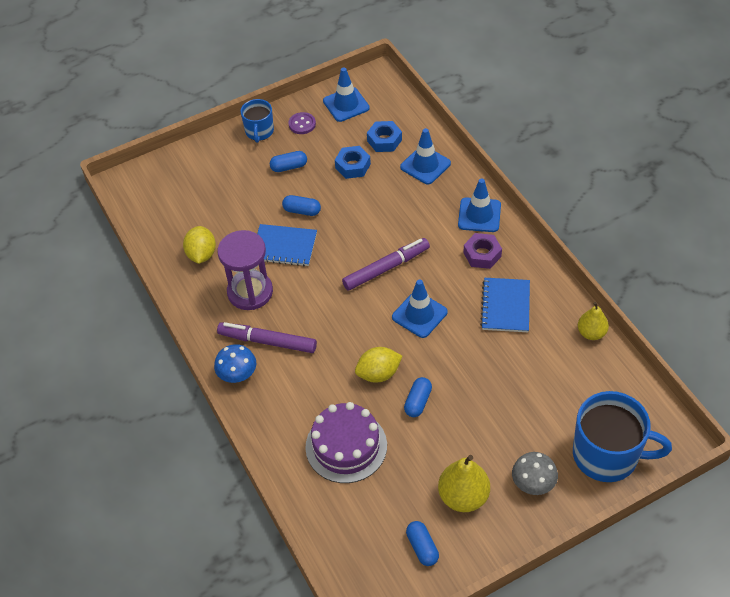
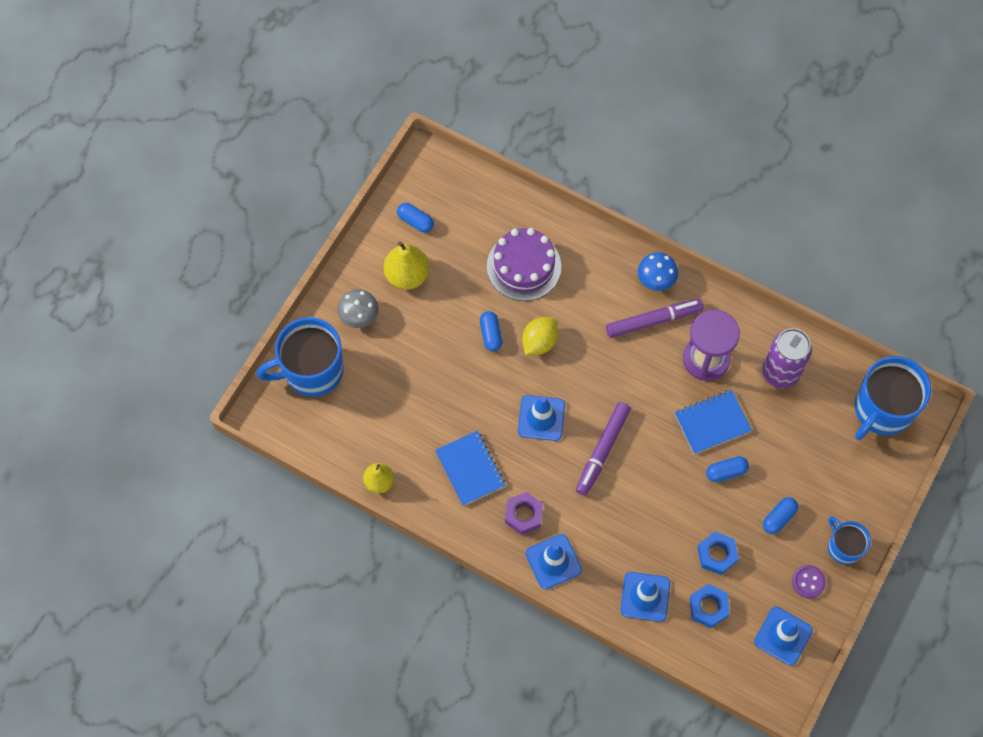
camera: 145 degrees right, 15 degrees up
(151, 196) = (882, 409): none -> blue mug
(201, 254) = (780, 373): yellow lemon -> purple can

